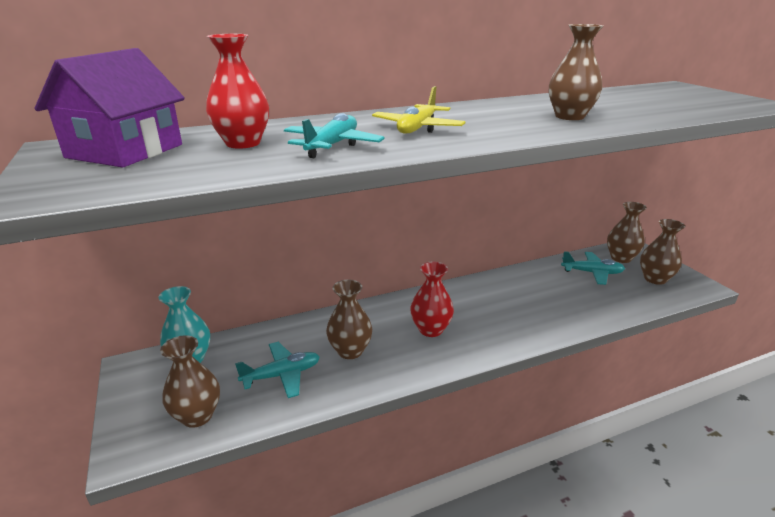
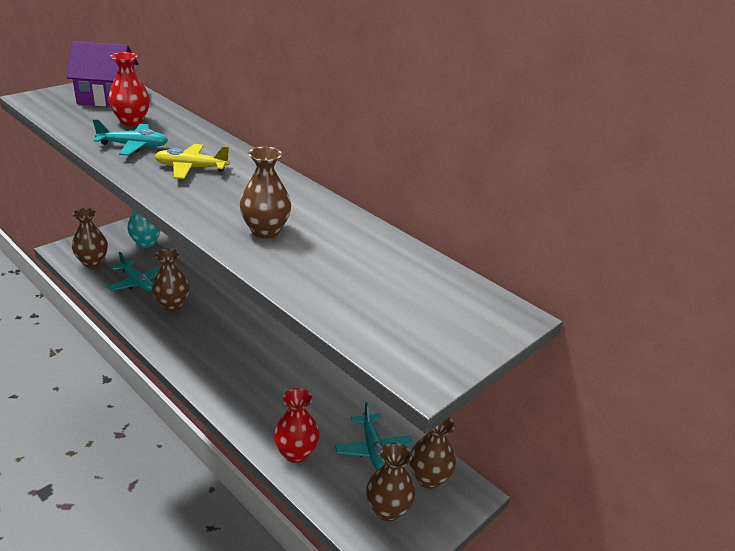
camera: 65 degrees right, 5 degrees up
(430, 329) = (214, 340): red vase -> red vase (296, 453)

